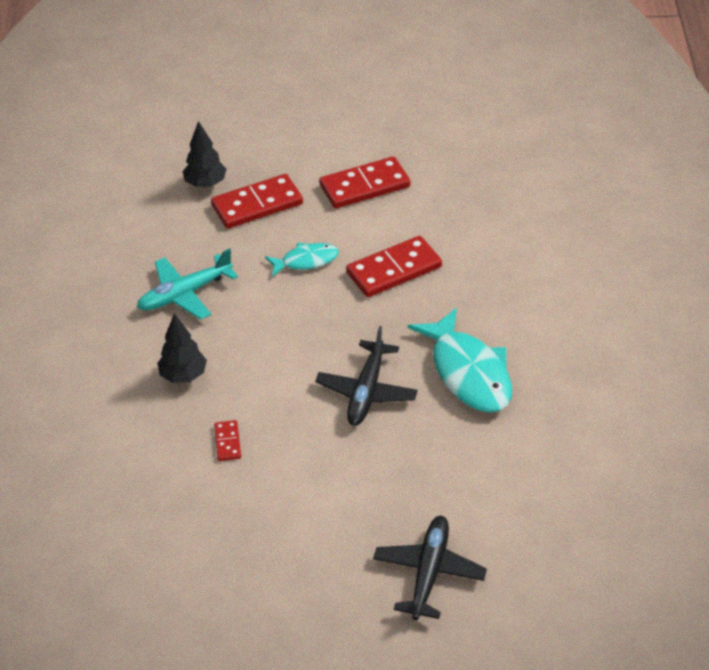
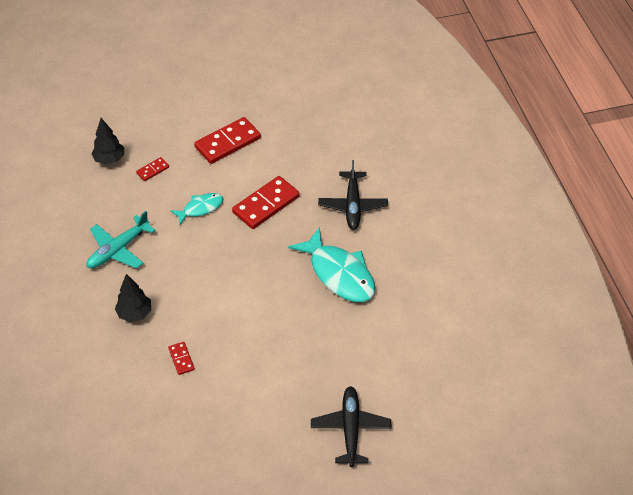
camera: 15 degrees left, 5 degrees up
(257, 205) = (153, 170): red domino -> red domino, size x0.49
(367, 391) = (271, 301): black plane -> black plane (352, 205)

